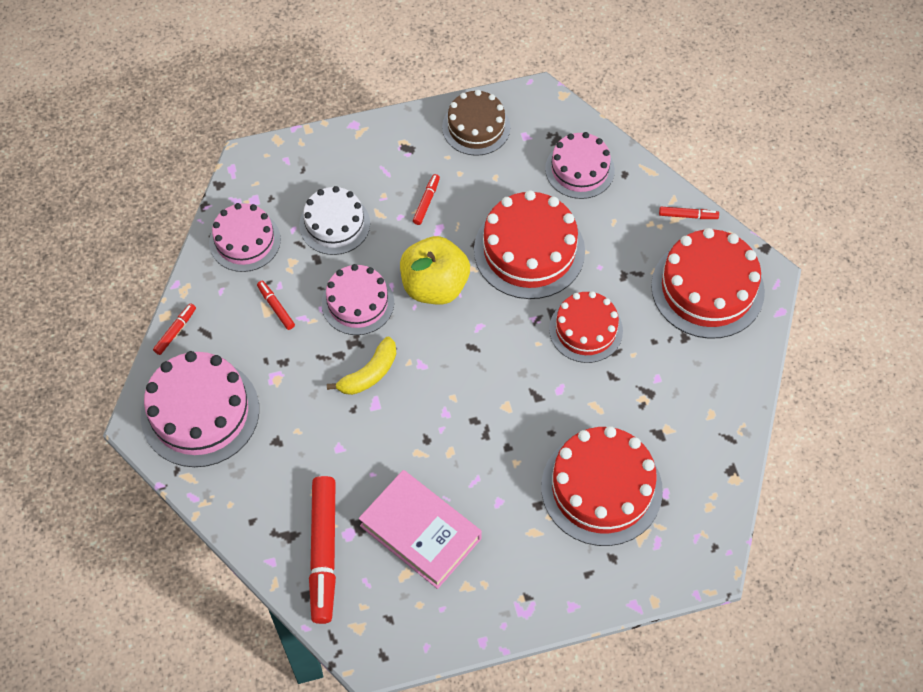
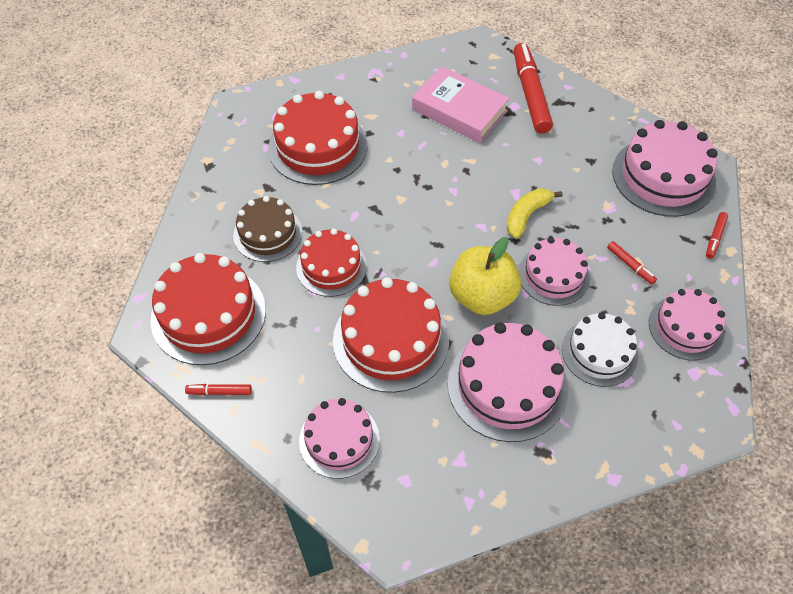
camera: 175 degrees right, 5 degrees down
(426, 202) = (507, 385): red marker -> pink cake
(476, 127) = (466, 488): brown cake -> brown cake (268, 233)

